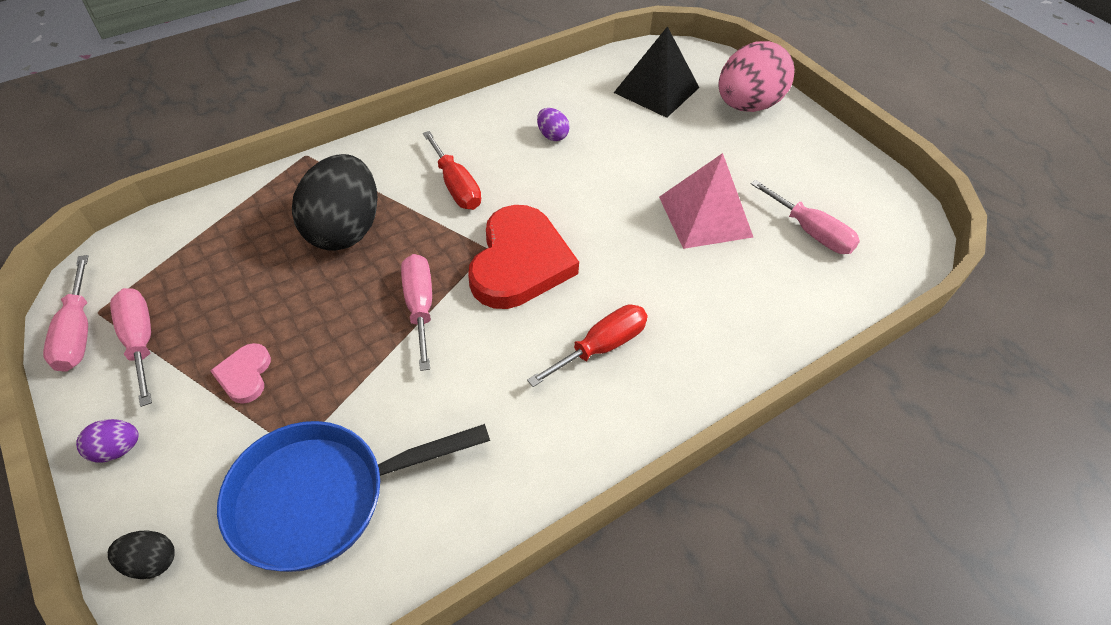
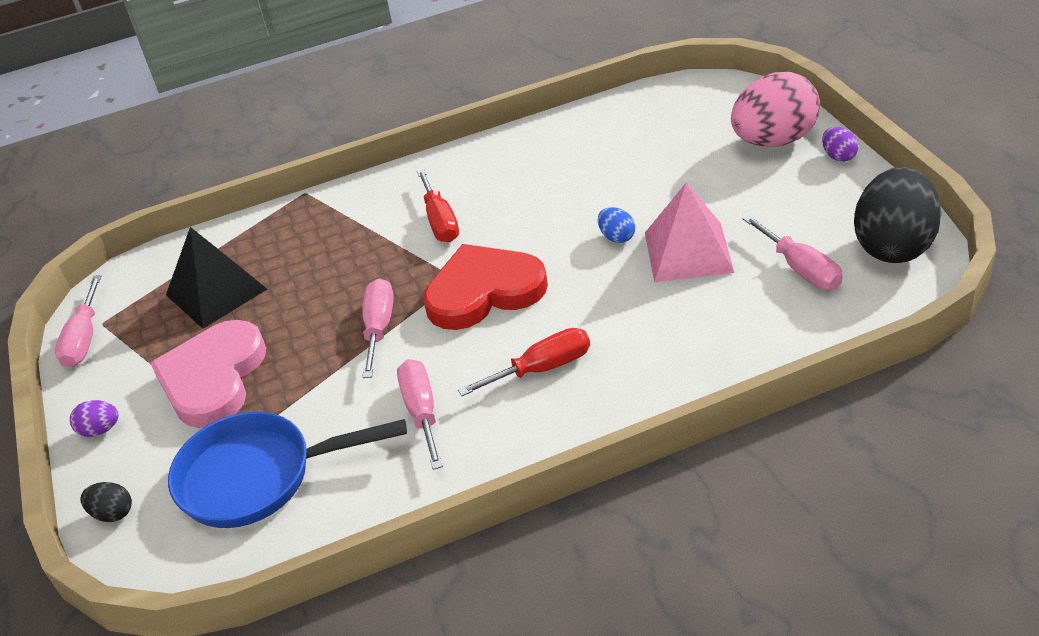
camera: 20 degrees right, 10 degrees down
(140, 341) = (133, 347): pink screwdriver -> pink screwdriver (422, 412)
(245, 375) = (213, 378): pink heart -> pink heart, size x2.19
(344, 229) = (326, 259): black egg -> black egg (893, 246)
(519, 262) = (484, 291): red heart -> red heart turned 135 degrees counterclockwise
(552, 135) = (550, 173): purple egg -> purple egg (838, 156)
(634, 202) = (617, 237): none -> blue egg
(656, 90) = (676, 126): black pyramid -> black pyramid (216, 292)

